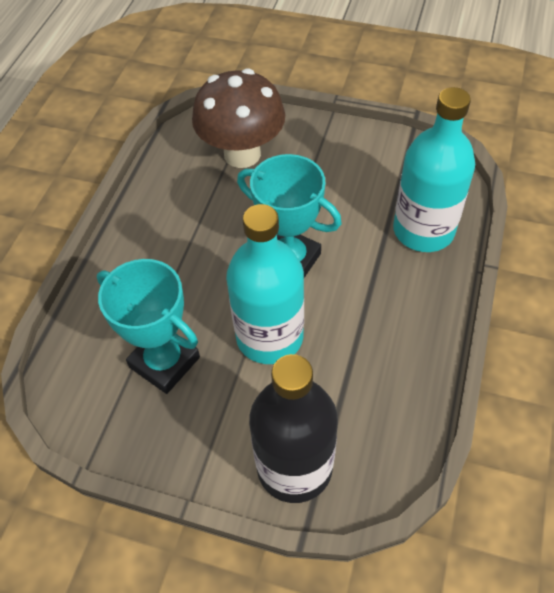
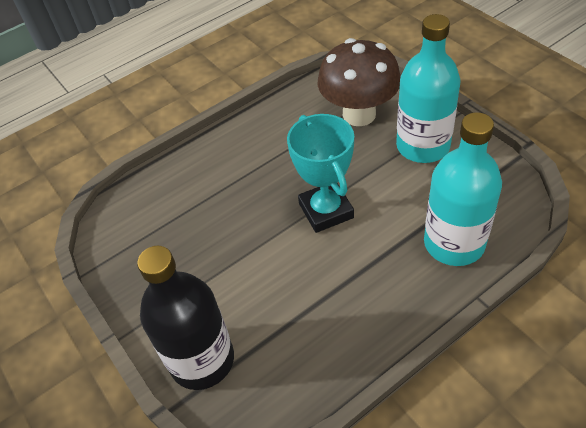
camera: 40 degrees right, 5 degrees down
(164, 362) = (182, 235): turquoise trophy -> none
(269, 336) = (264, 258): turquoise bottle -> turquoise bottle (423, 146)

